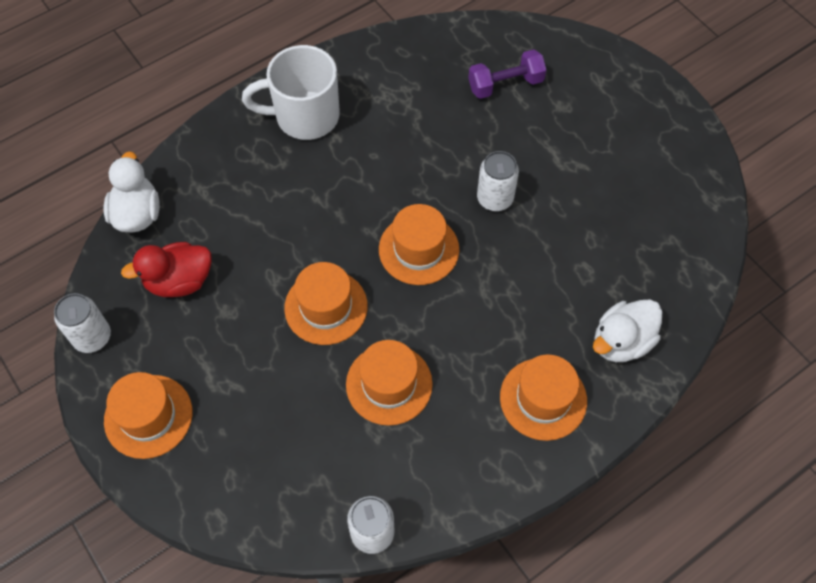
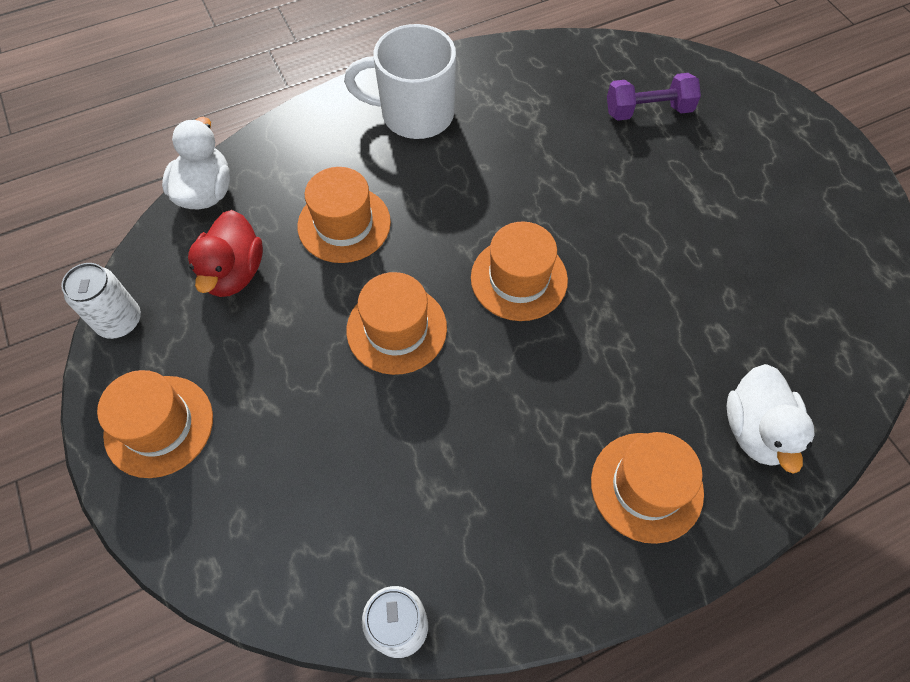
camera: 10 degrees right, 0 degrees up
(179, 281) = (234, 273): red duck -> red duck turned 75 degrees counterclockwise
(389, 384) = (455, 435): orange hat -> orange hat (344, 224)
(495, 198) = (618, 234): white can -> none
(621, 342) = (755, 430): white duck -> white duck turned 60 degrees counterclockwise

